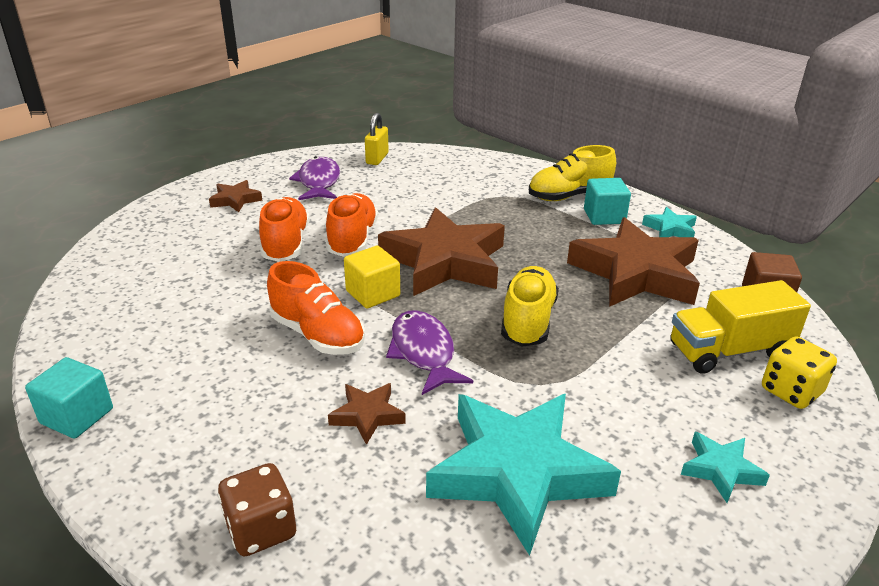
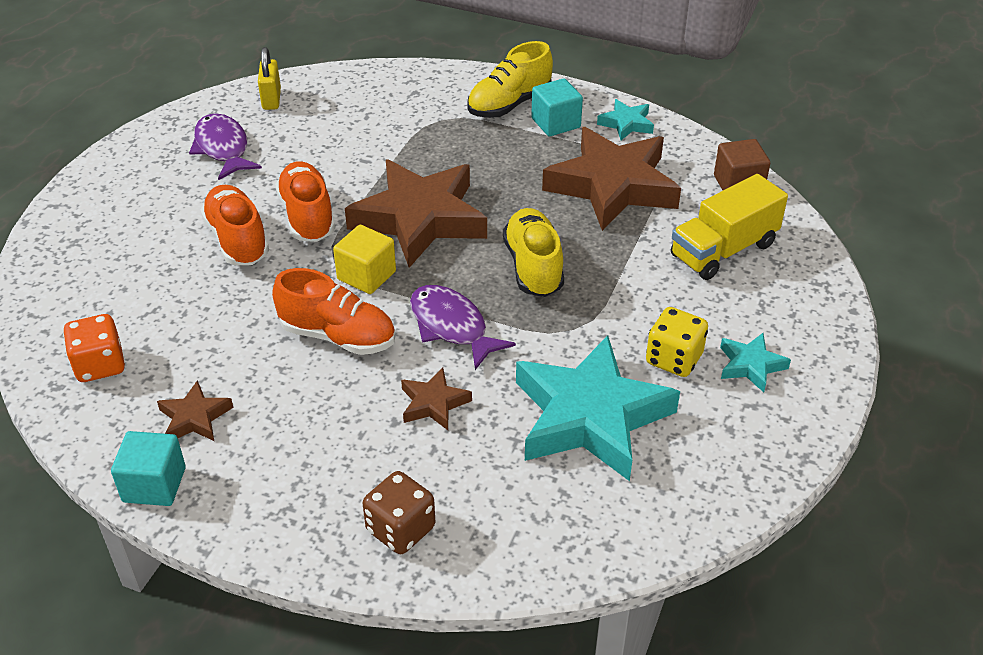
camera: 20 degrees left, 10 degrees up
(112, 308) = (100, 365): none -> orange dice
(235, 200) = (140, 196): brown star -> brown star (195, 417)
(791, 391) = (785, 277): yellow dice -> yellow dice (674, 359)

